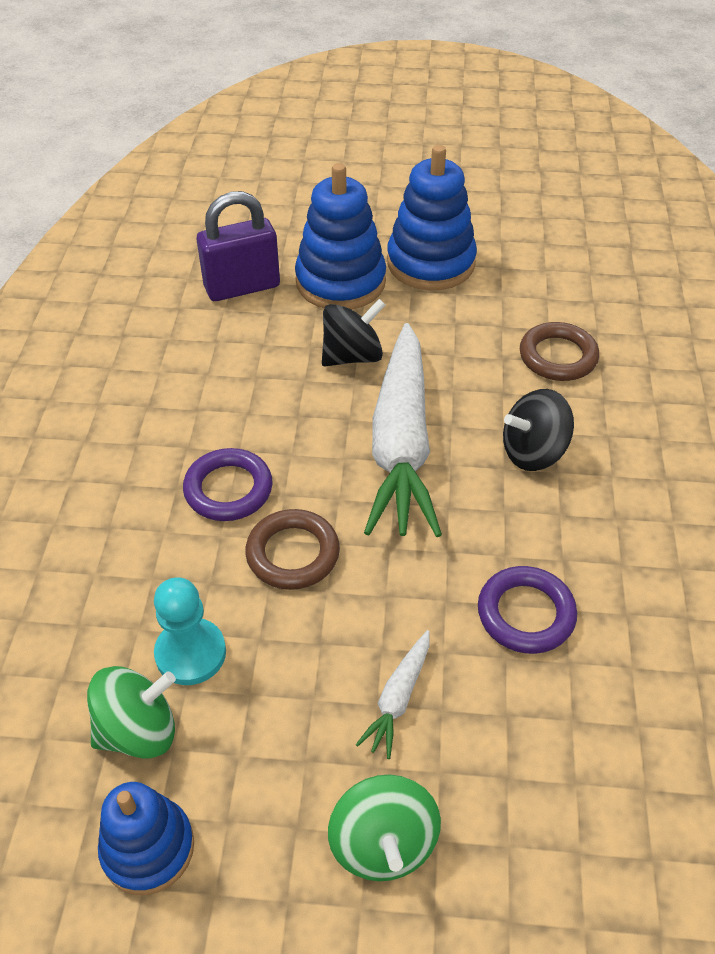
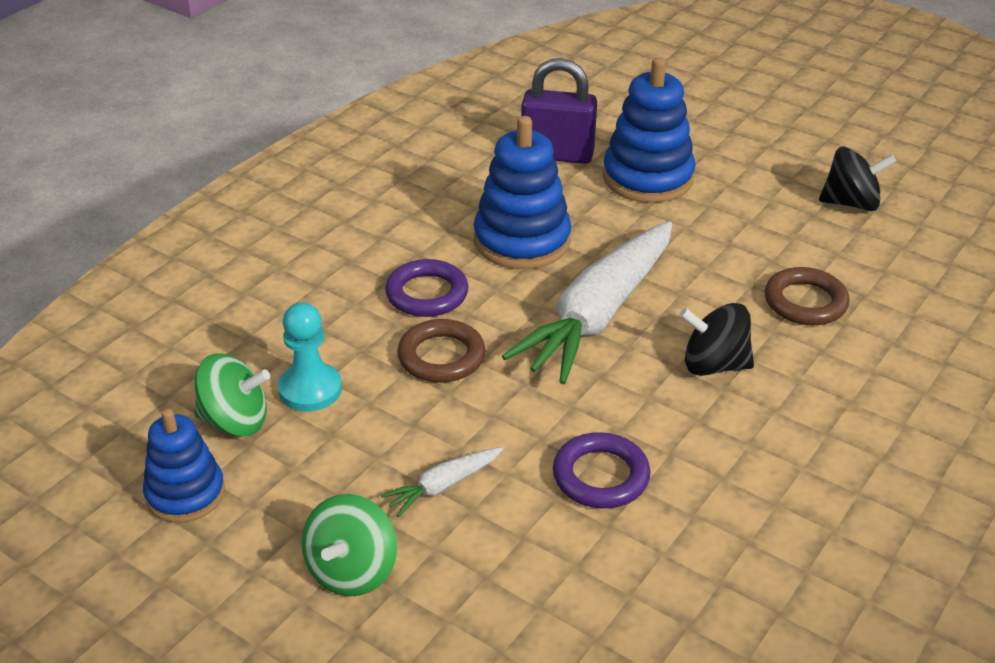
camera: 30 degrees right, 10 degrees down
(352, 356) = (610, 237): black spinning top -> black spinning top (851, 203)
(430, 263) = (745, 189): blue stacking toy -> blue stacking toy (522, 241)

